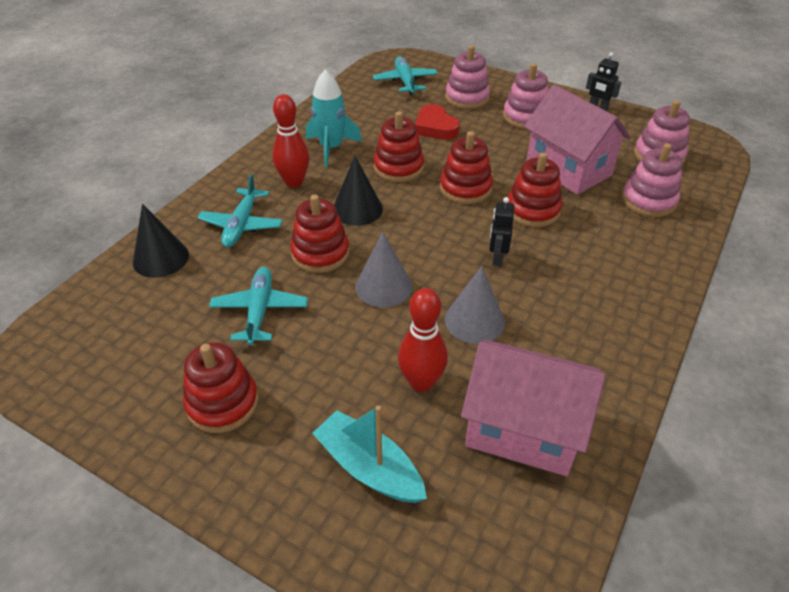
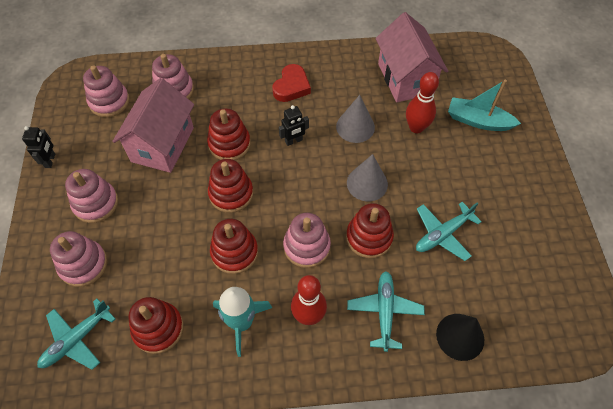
camera: 125 degrees left, 15 degrees up
(222, 403) = (510, 202): red stacking toy -> red stacking toy (158, 328)
(242, 225) = (384, 311): turquoise plane -> turquoise plane turned 60 degrees counterclockwise
(357, 209) = (306, 246): black cone -> pink stacking toy
(369, 467) = (478, 121): turquoise boat -> turquoise boat turned 105 degrees clockwise
(435, 127) = (154, 261): red heart -> red heart (291, 86)

